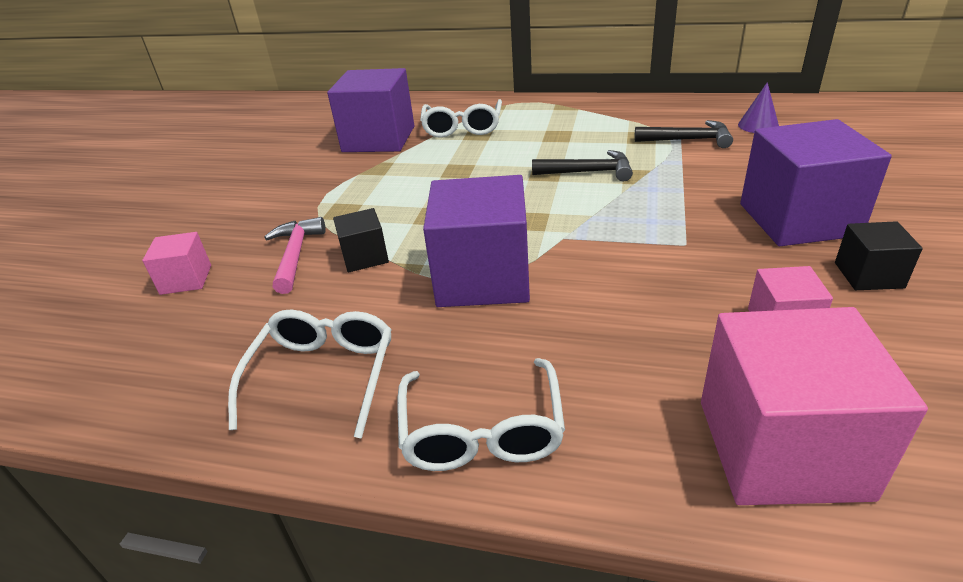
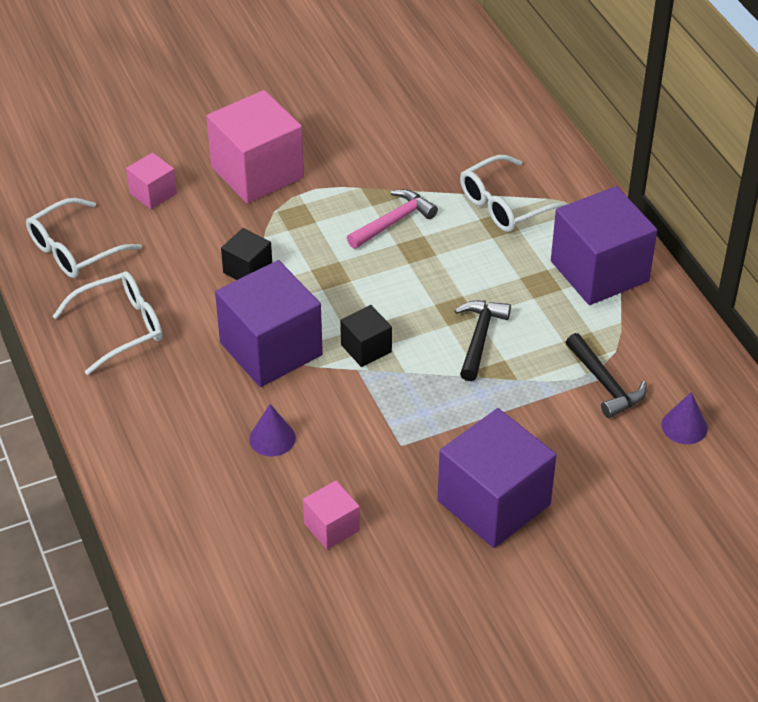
camera: 50 degrees right, 10 degrees up
(295, 255) = (221, 230): pink hammer -> pink hammer (393, 222)
(379, 139) = (434, 159): purple cube -> purple cube (599, 271)
(482, 431) = (129, 423): white glasses -> white glasses (74, 250)
(588, 172) = (479, 338): black hammer -> black hammer turned 135 degrees counterclockwise
(611, 320) = (272, 438): none -> purple cone
(781, 448) = (207, 554): pink cube -> pink cube (257, 172)
(868, 275) = (432, 562): black cube -> black cube (366, 348)

